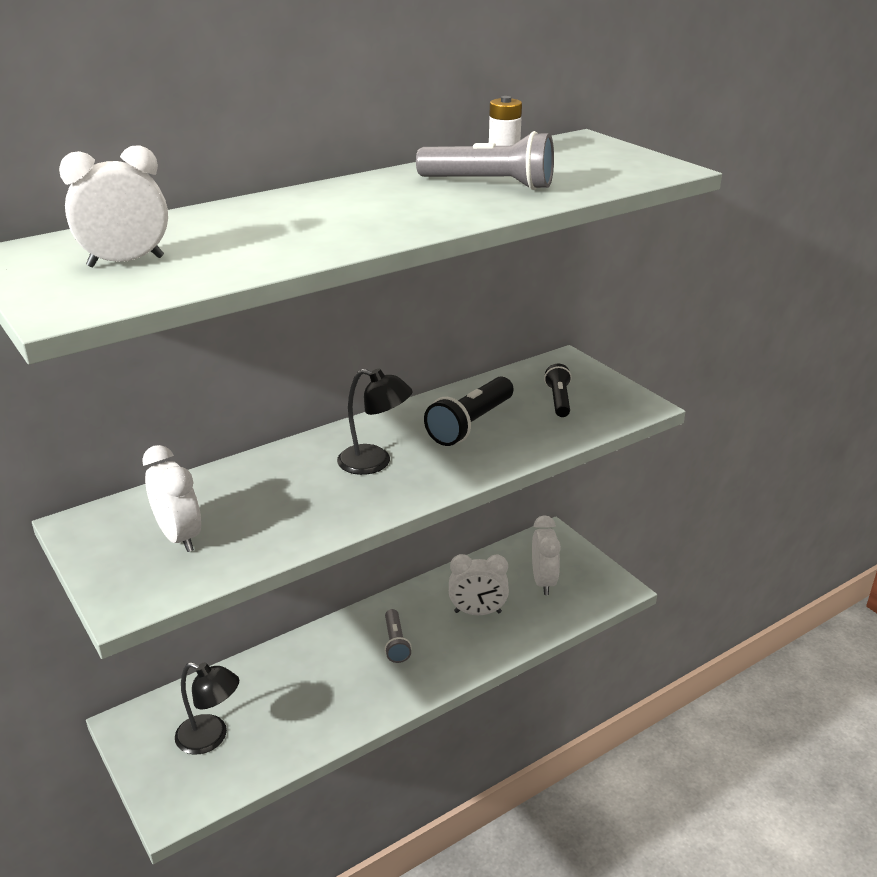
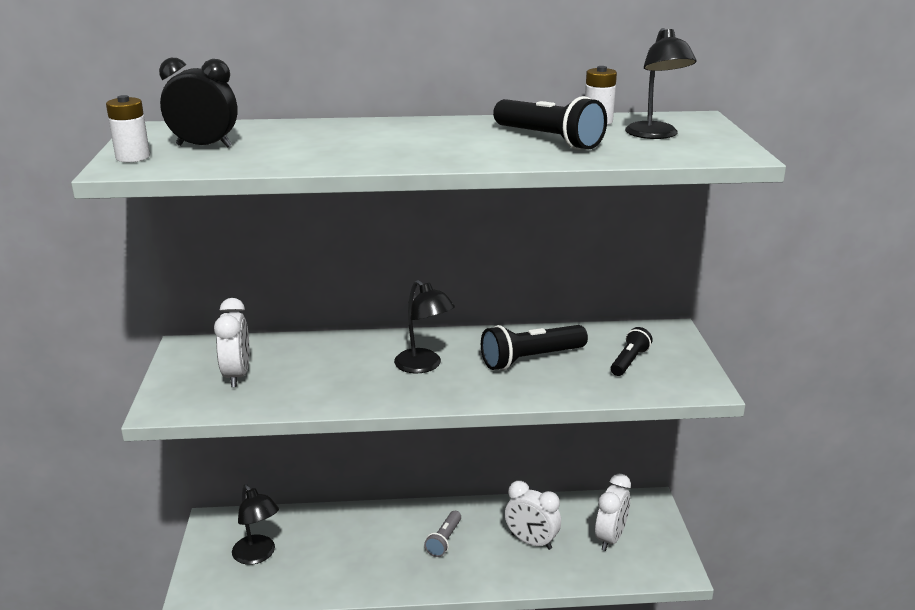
camera: 30 degrees right, 5 degrees down
(56, 294) = (133, 157): none -> white battery
(126, 262) = (204, 146): white clock -> black clock
(489, 184) = (548, 139): grey flashlight -> black flashlight
(576, 162) = (655, 135): none -> black lamp

